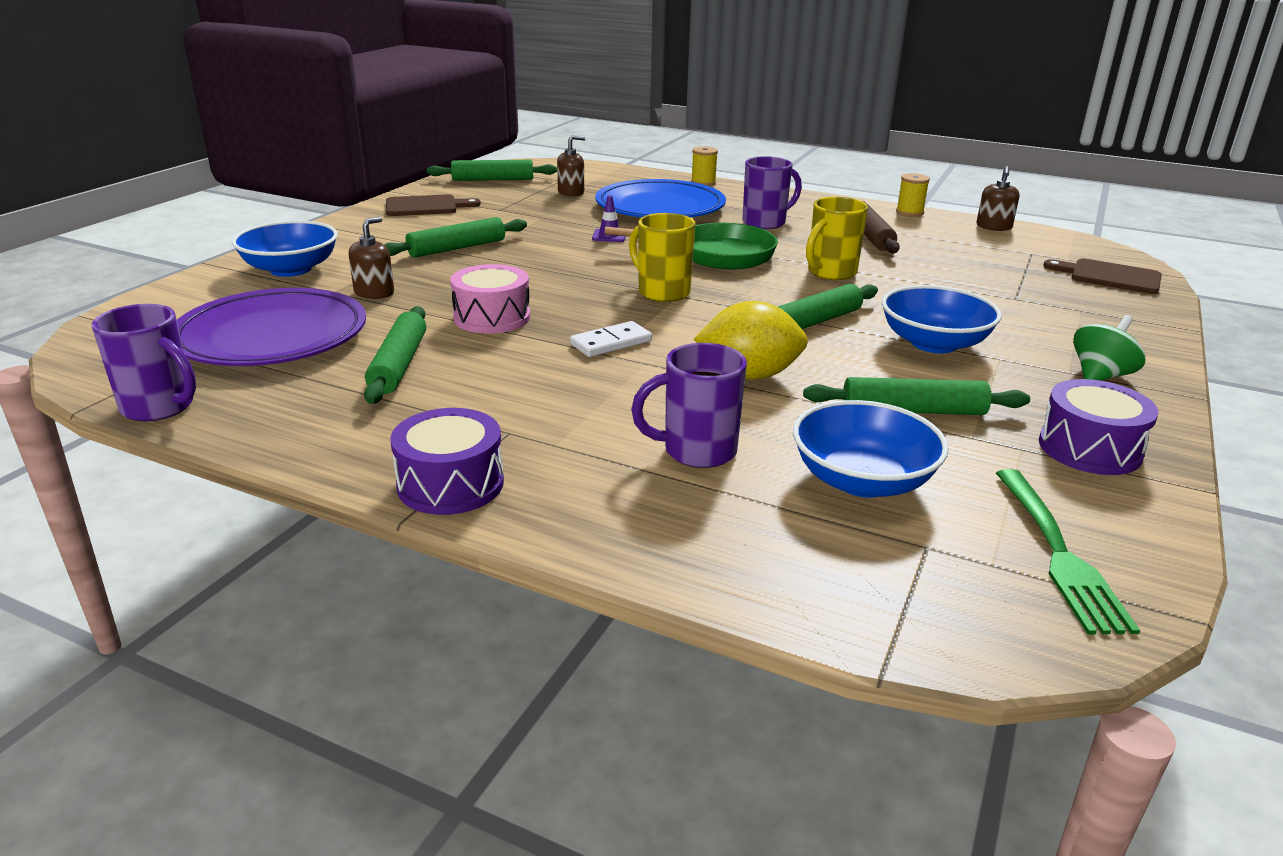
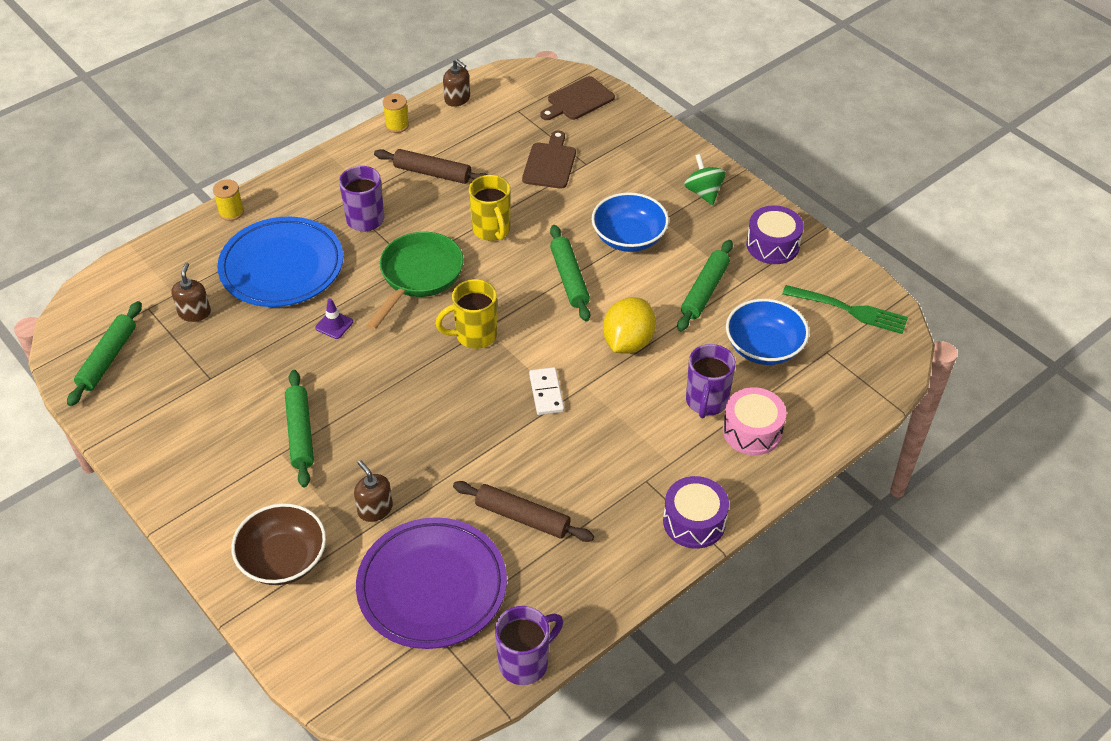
camera: 65 degrees left, 20 degrees up
(291, 269) = (283, 559): blue bowl -> brown bowl
(399, 365) = (522, 517): green rolling pin -> brown rolling pin
(425, 206) = (163, 431): brown cutting board -> brown cutting board (550, 163)
(492, 317) = (467, 446): pink drum -> pink drum (752, 431)

